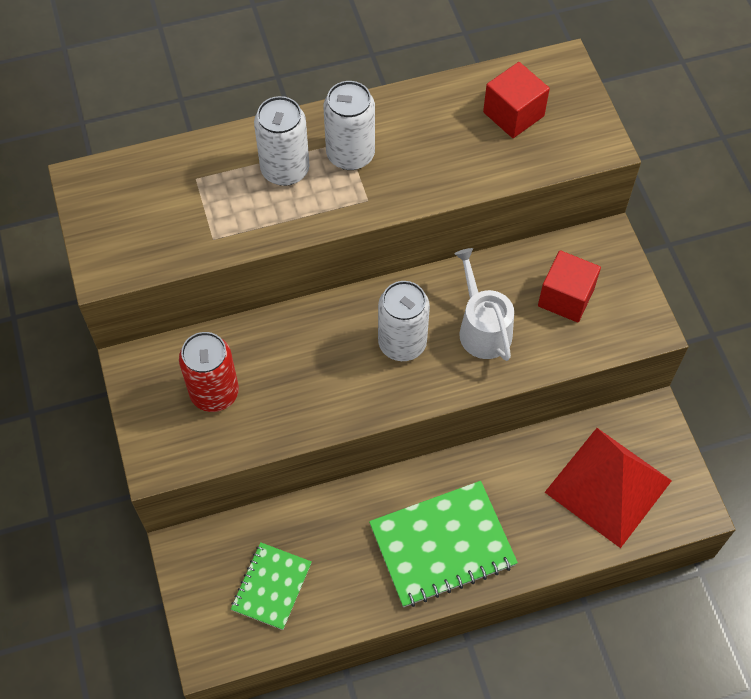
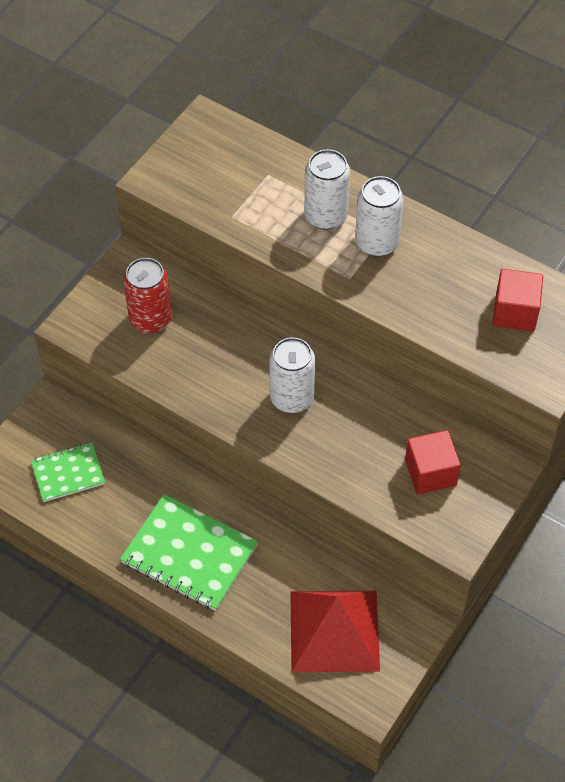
camera: 50 degrees right, 5 degrees down
(482, 328) = (352, 438): white watering can -> none

